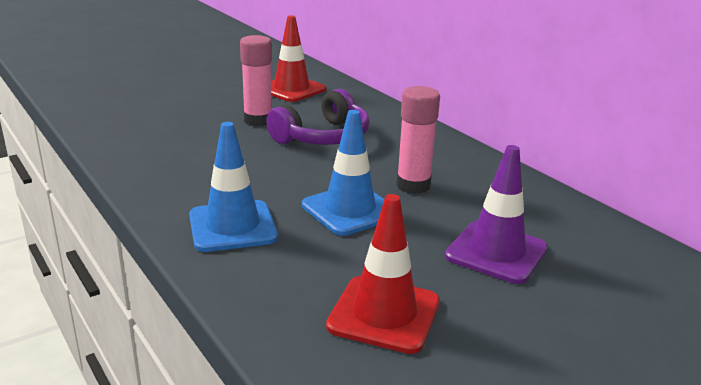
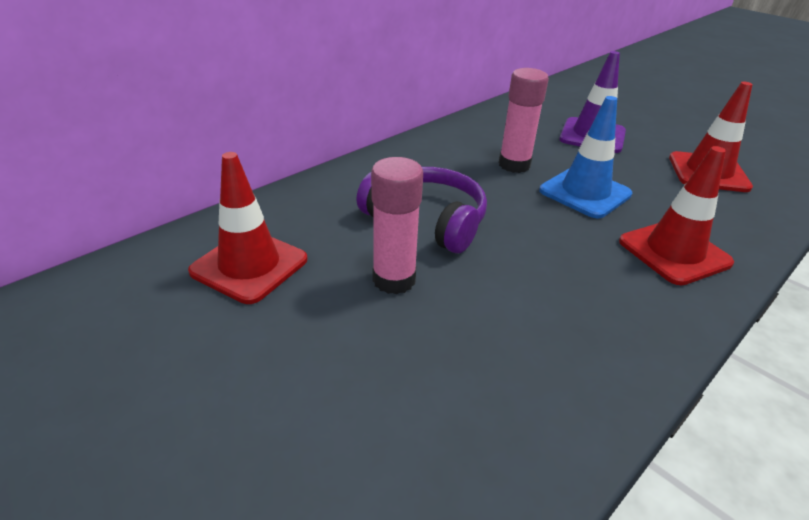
camera: 100 degrees left, 10 degrees up
(232, 226) = (674, 252): blue traffic cone -> red traffic cone

